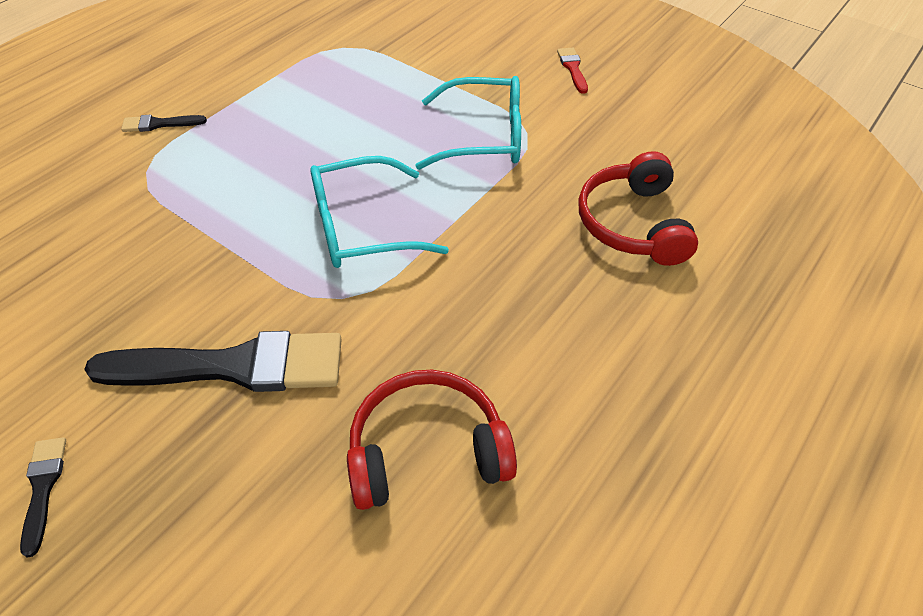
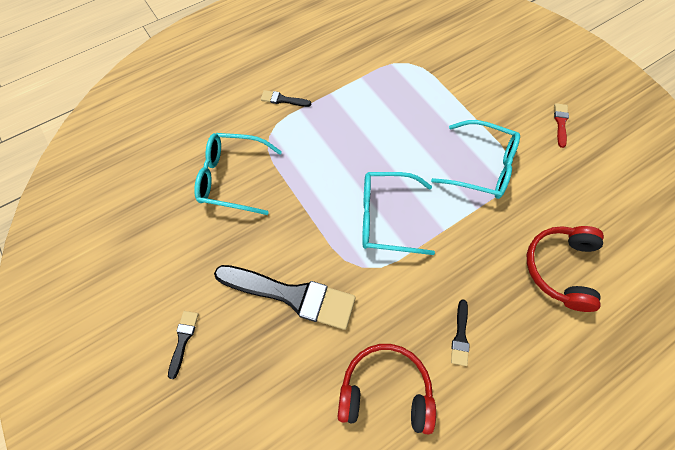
camera: 20 degrees right, 15 degrees up
(93, 237) = (232, 178): none -> turquoise glasses
(522, 343) = (460, 336): none -> black brush

